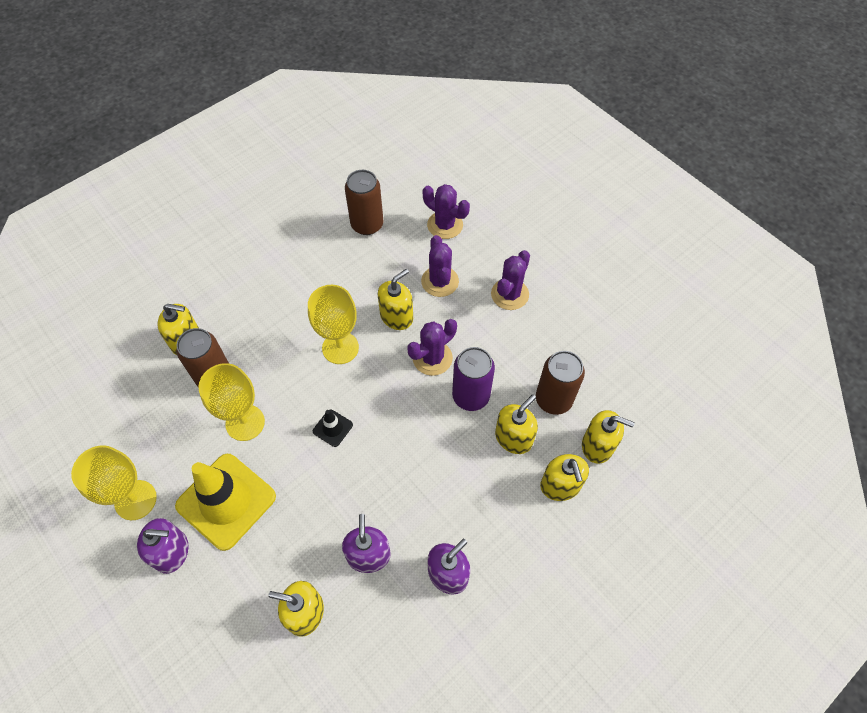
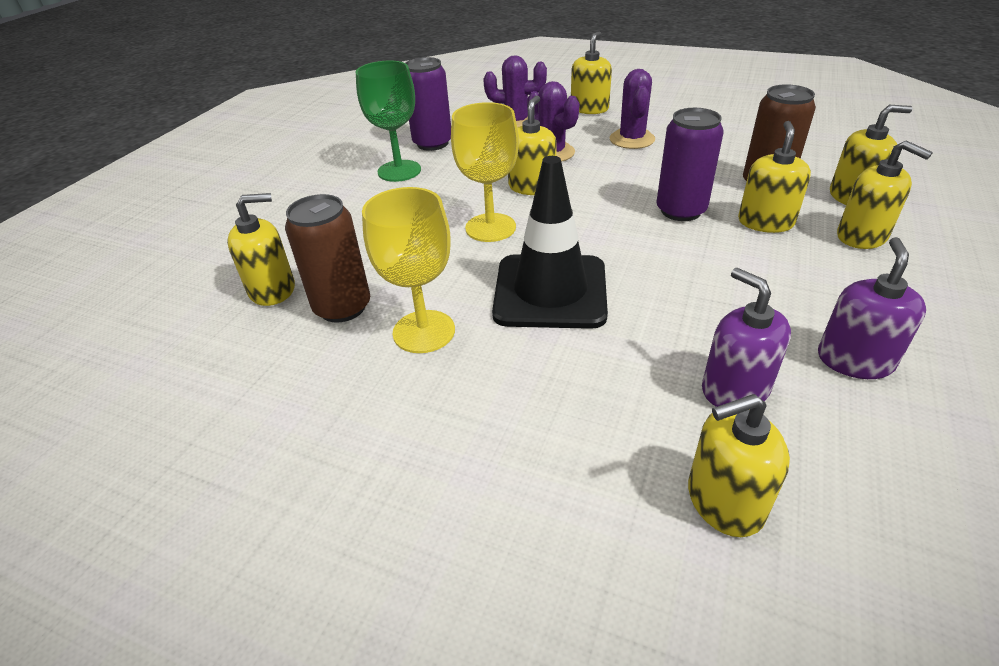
camera: 25 degrees left, 20 degrees down
(135, 500) = (306, 490): yellow goblet -> none
(172, 552) = (426, 531): purple soap dispenser -> none
(226, 501) = (467, 423): yellow traffic cone -> none
(324, 250) = (399, 171): none -> green goblet
(332, 428) = (550, 291): black traffic cone -> black traffic cone, size x2.32
(367, 224) = (432, 143): brown can -> purple can
(432, 358) = (606, 200): purple cactus -> none
(513, 234) = (589, 109): none -> yellow soap dispenser

